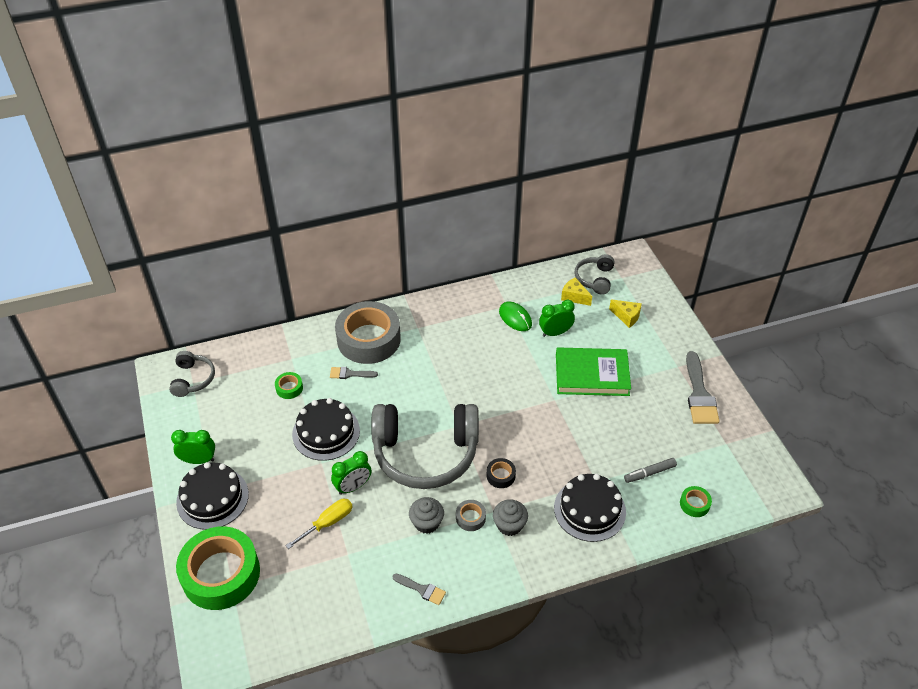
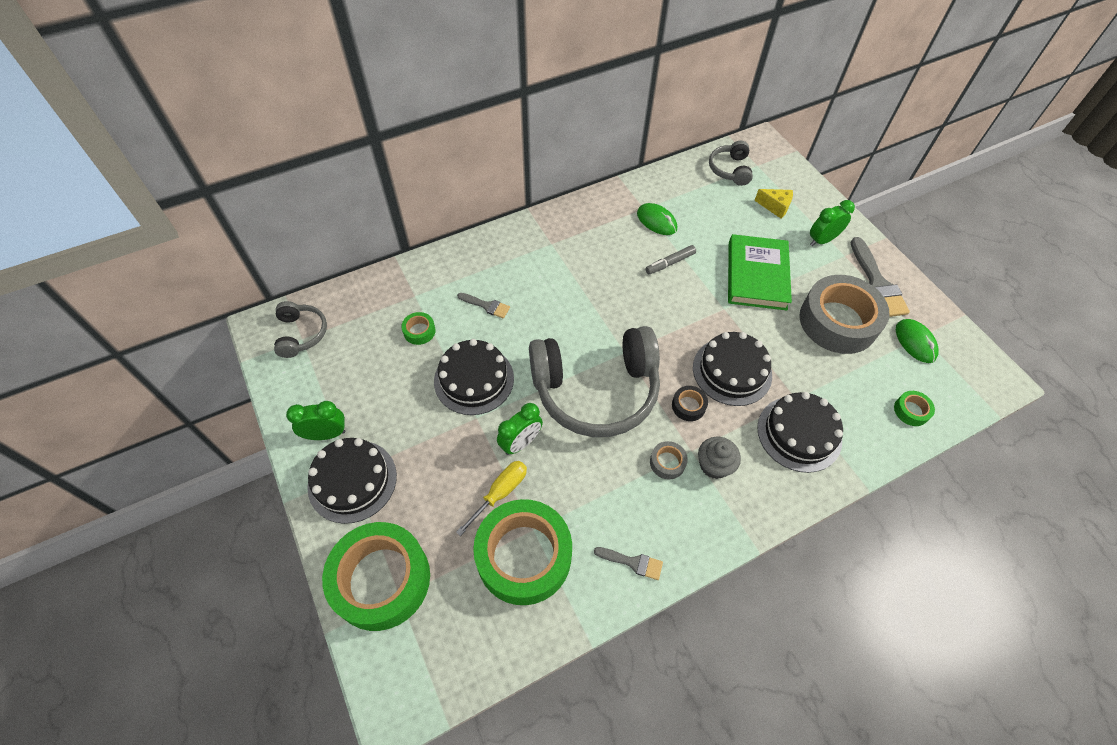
camera: 10 degrees left, 10 degrees up
(336, 572) = (524, 556): none -> green tape
(350, 374) = (486, 306): grey brush -> grey brush turned 150 degrees counterclockwise
(368, 339) = (499, 263): grey tape -> grey tape (838, 321)
(427, 523) = (618, 476): grey cupcake -> none
(546, 452) = (732, 371): none -> black cake
(555, 333) = (704, 233): green clock -> green clock (822, 240)
(574, 297) = (713, 191): yellow cheese -> none
(592, 375) = (757, 275): green book -> green book turned 75 degrees counterclockwise
(649, 473) = (852, 381): grey marker -> grey marker (670, 263)
(717, 448) = (915, 342): none -> green mouse

